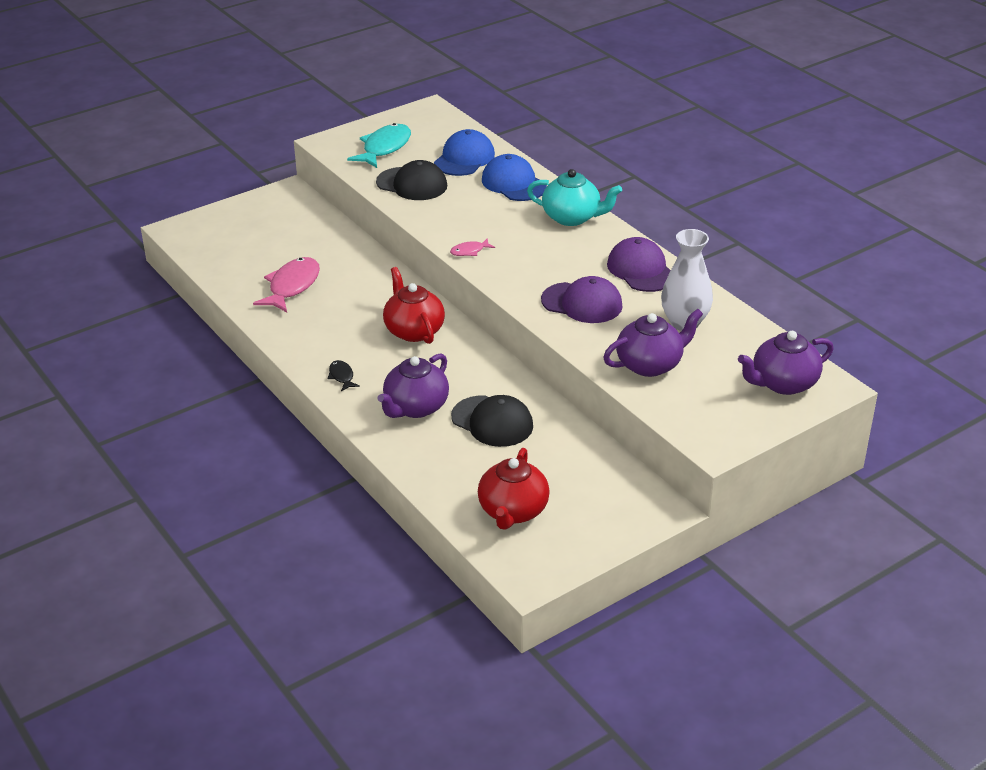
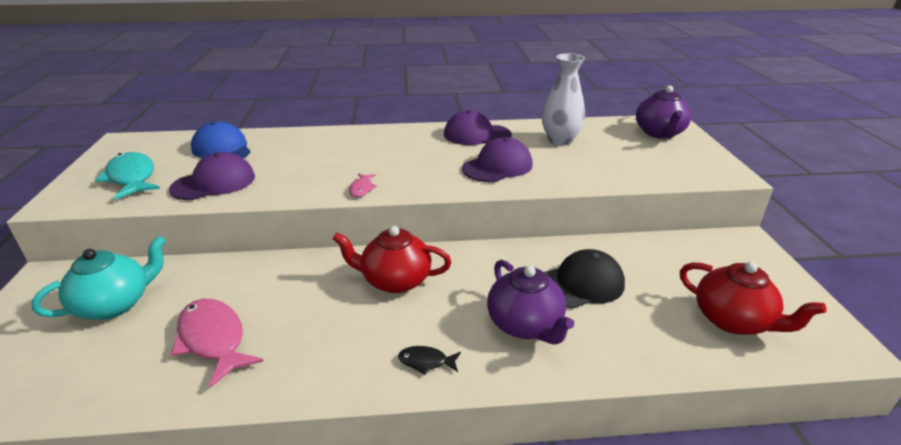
camera: 60 degrees left, 5 degrees down
(412, 184) = (214, 183): black cap -> purple cap
(513, 183) = (293, 142): blue cap -> none
(572, 217) = (375, 136): turquoise teapot -> turquoise teapot (115, 304)
(650, 365) = (606, 166): purple teapot -> none

